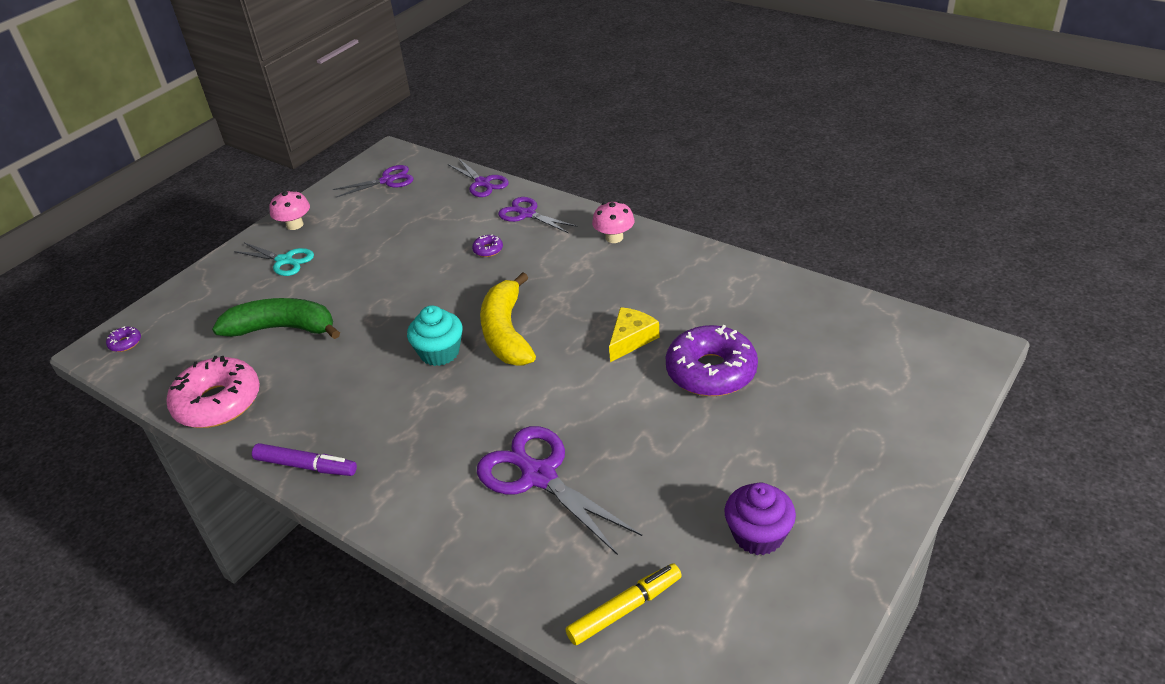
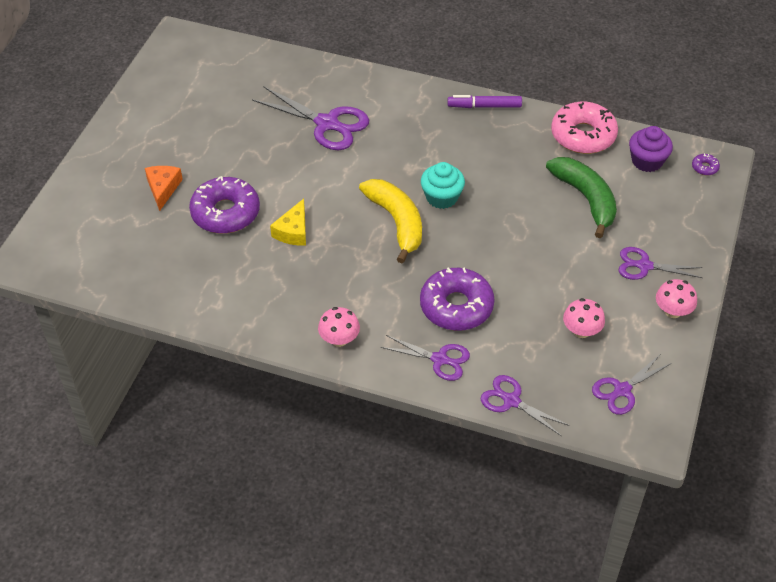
camera: 160 degrees right, 10 degrees up
(282, 328) = (585, 199): green banana -> green banana turned 105 degrees counterclockwise
(284, 261) = (644, 266): turquoise scissors -> purple scissors
(387, 220) = (581, 331): none -> pink mushroom
(488, 250) = (456, 306): purple donut -> purple donut, size x2.48
(625, 609) = (253, 67): yellow marker -> none
(758, 535) = (183, 113): purple cupcake -> purple cupcake (647, 161)
(793, 415) = (163, 188): none -> orange cheese

